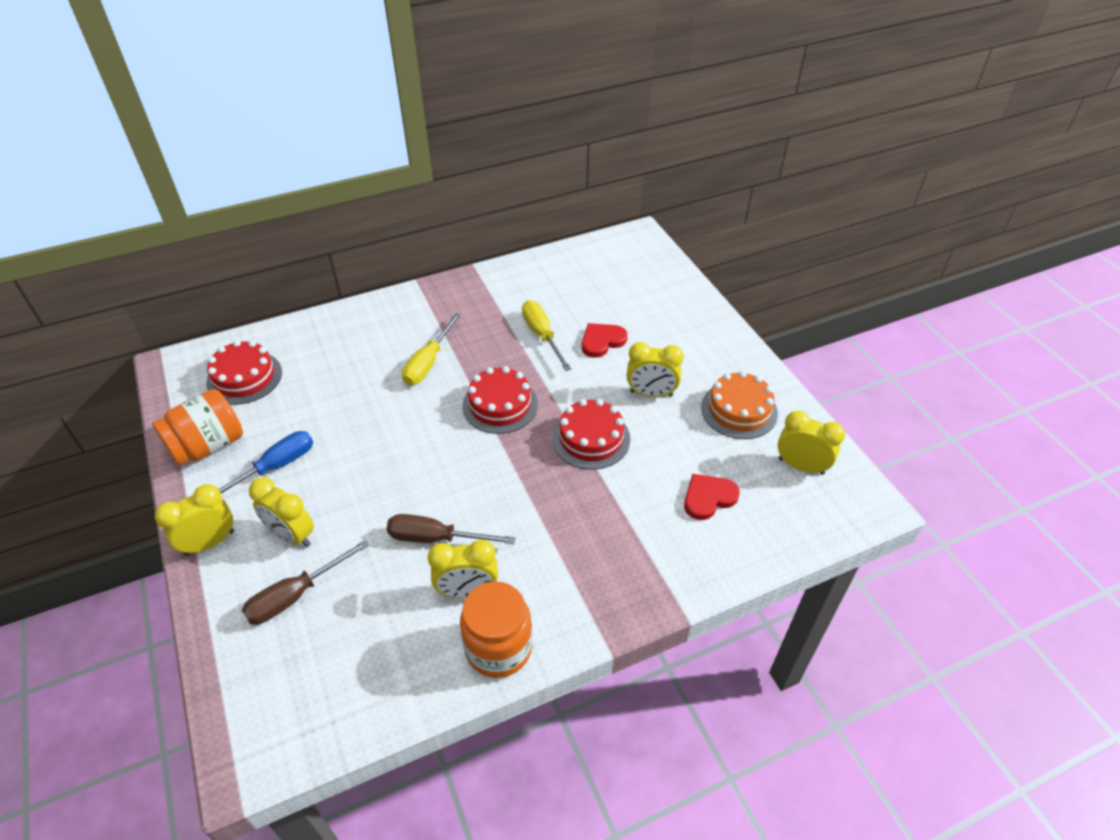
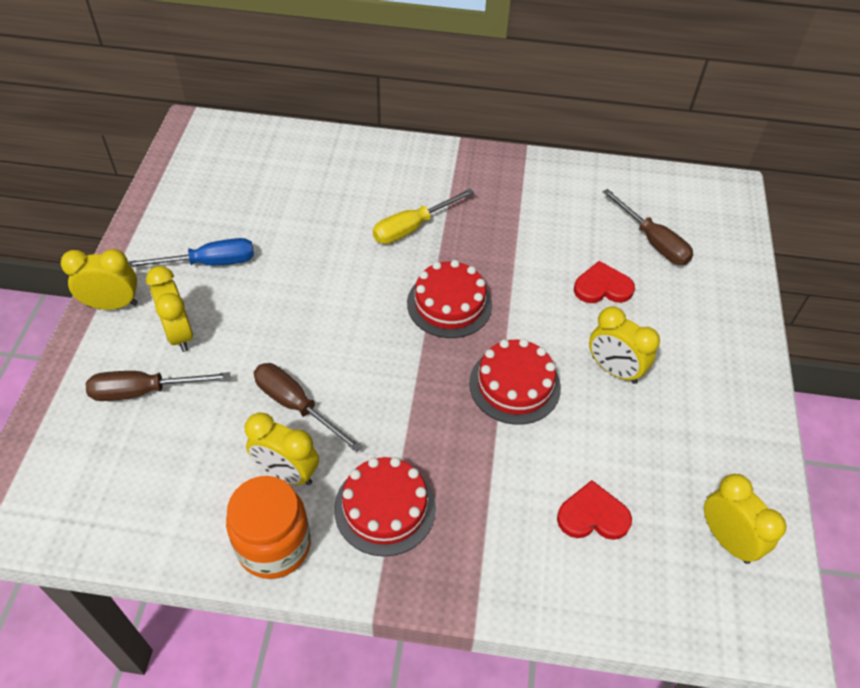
camera: 30 degrees right, 5 degrees up
(208, 446) = (171, 215): orange jar -> none
(244, 377) = (243, 166): red cake -> red cake (385, 508)
(542, 335) = (544, 251): yellow screwdriver -> none
(613, 294) = (653, 241): none -> brown screwdriver
(739, 410) = (700, 438): orange cake -> none

